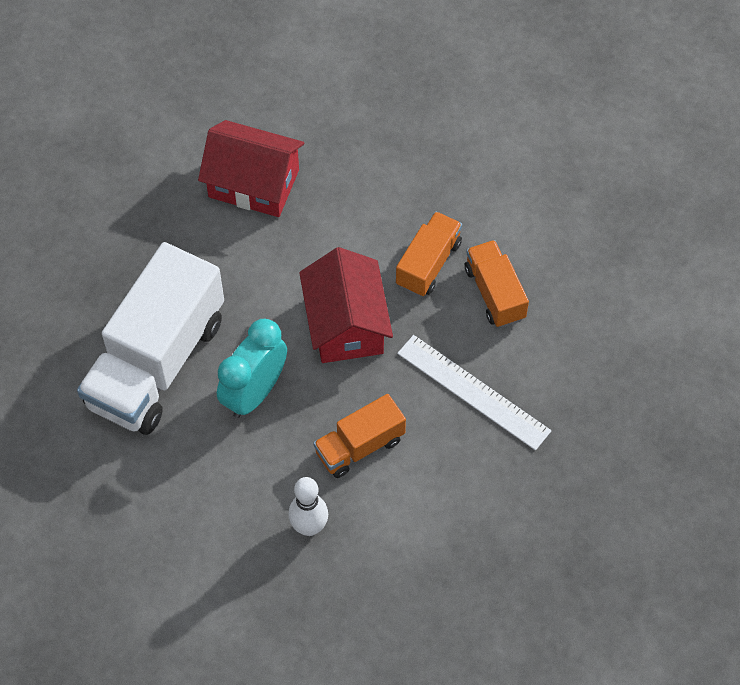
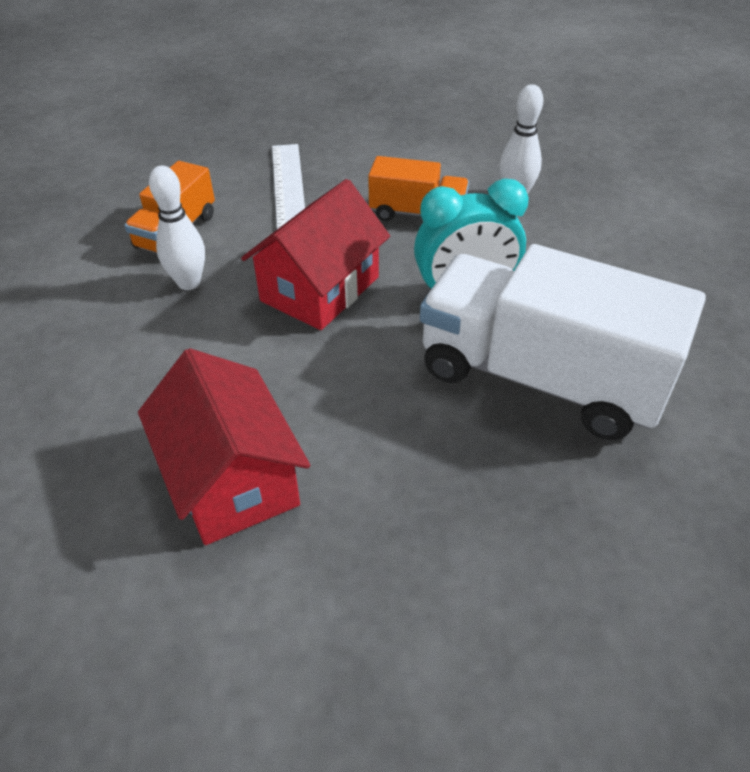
camera: 135 degrees left, 15 degrees down
(156, 362) = (540, 378): white truck -> white truck turned 135 degrees counterclockwise
(428, 264) = (189, 283): orange truck -> white bowling pin

